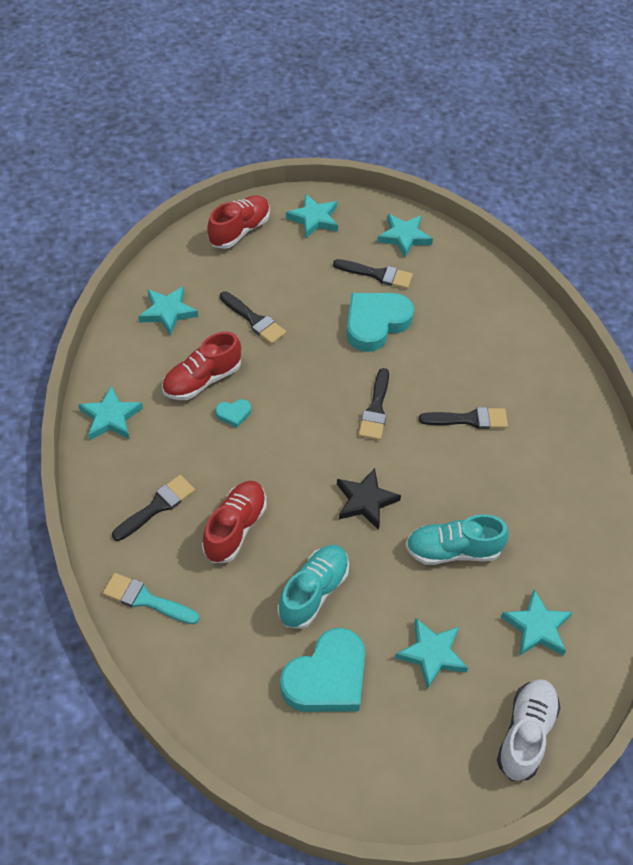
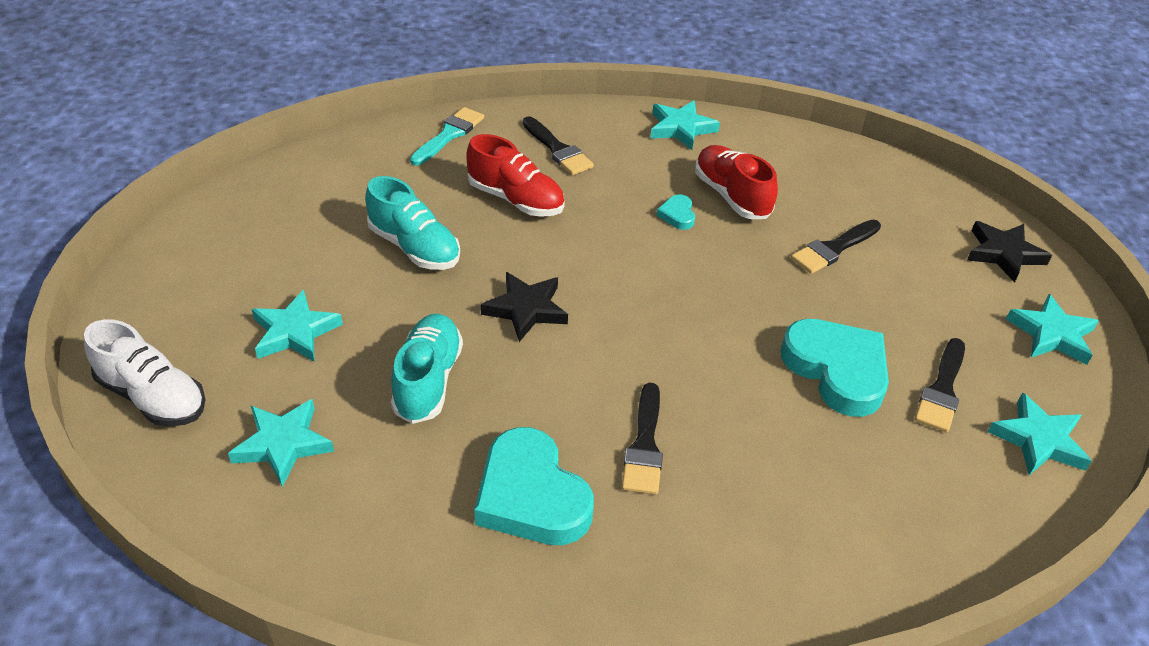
camera: 100 degrees right, 10 degrees down
(168, 312) = (841, 179): turquoise star -> none
(239, 231) = (1003, 254): red shoe -> black star
(327, 677) = (308, 243): turquoise heart -> turquoise heart (531, 496)
(375, 409) = (674, 343): black brush -> none

